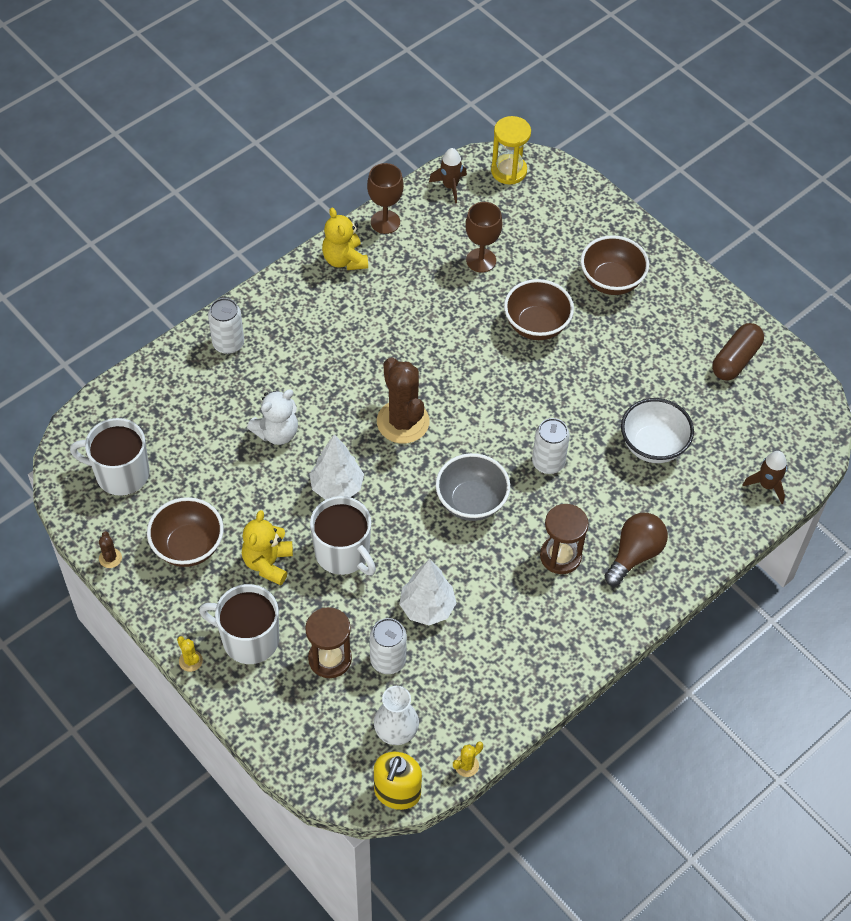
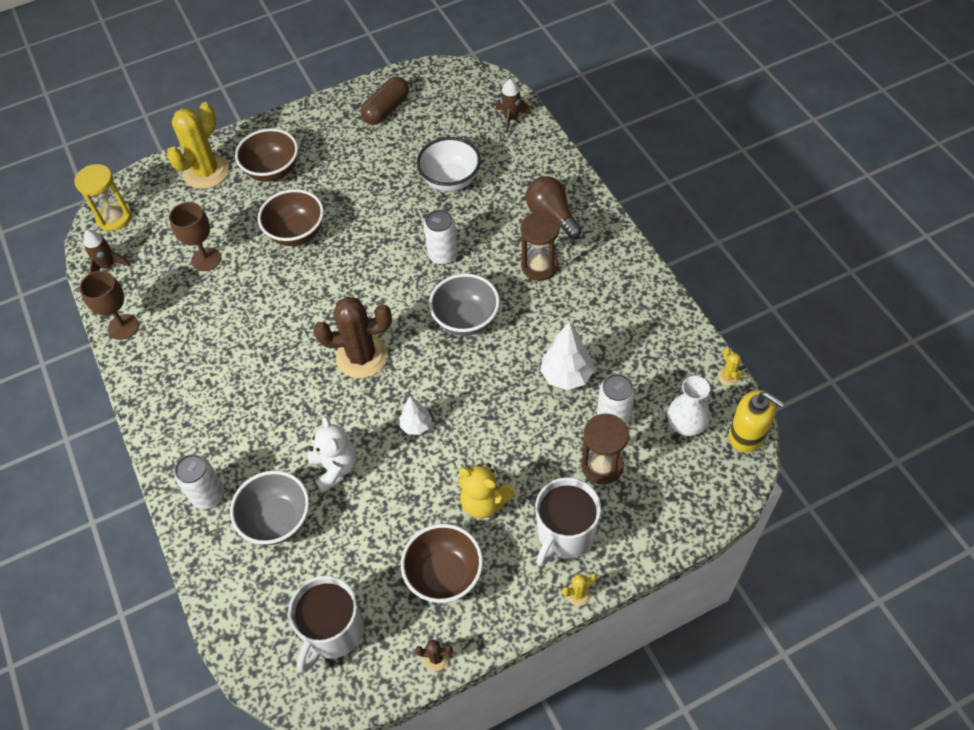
camera: 70 degrees left, 0 degrees up
(215, 402) = (277, 520): none -> grey bowl
(337, 487) = (416, 425): white tree -> white tree, size x0.61
(343, 553) = (491, 433): white mug -> none
(344, 260) = (152, 370): yellow teddy bear -> none
(590, 225) = (206, 172): none -> yellow cactus
(735, 359) = (386, 109): brown capsule -> brown capsule turned 75 degrees clockwise

